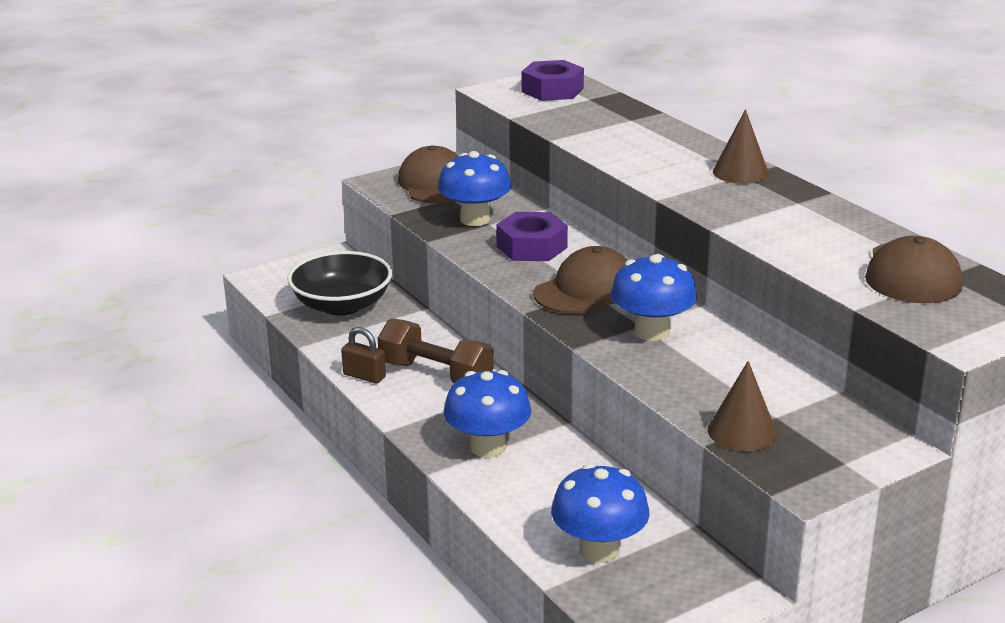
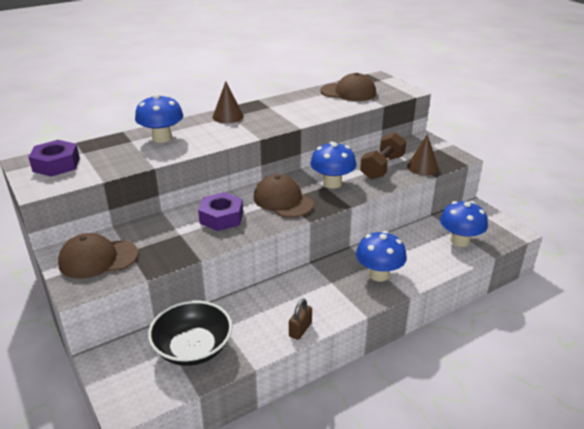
camera: 90 degrees left, 5 degrees up
(436, 375) = (299, 296): brown dumbbell -> brown dumbbell (382, 167)
(475, 219) = (171, 240): blue mushroom -> blue mushroom (162, 138)

